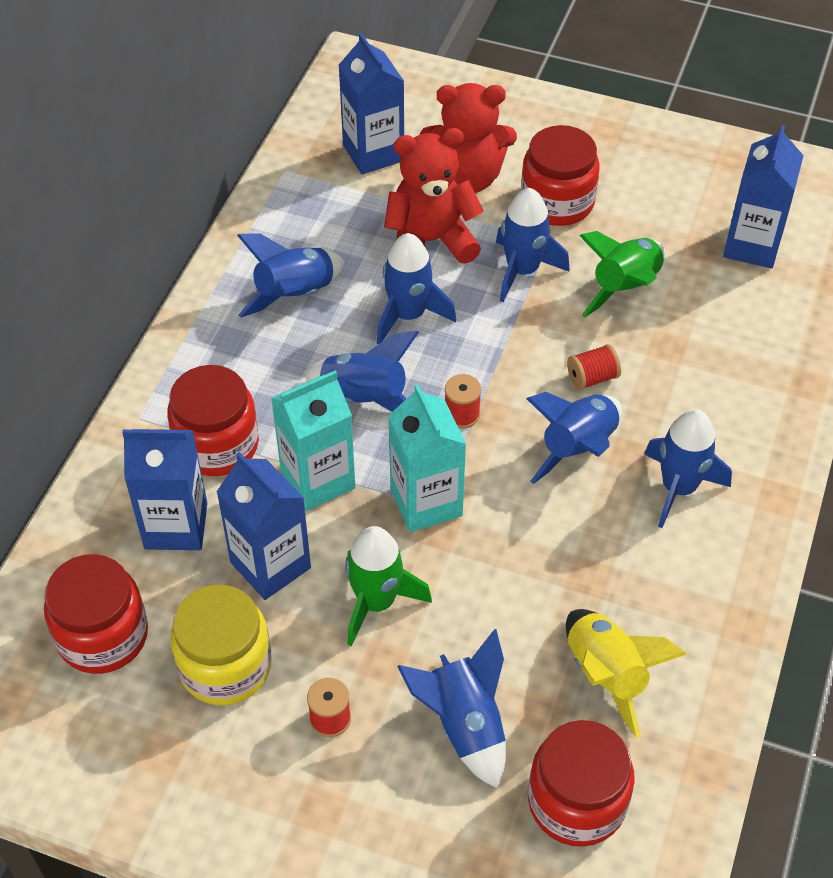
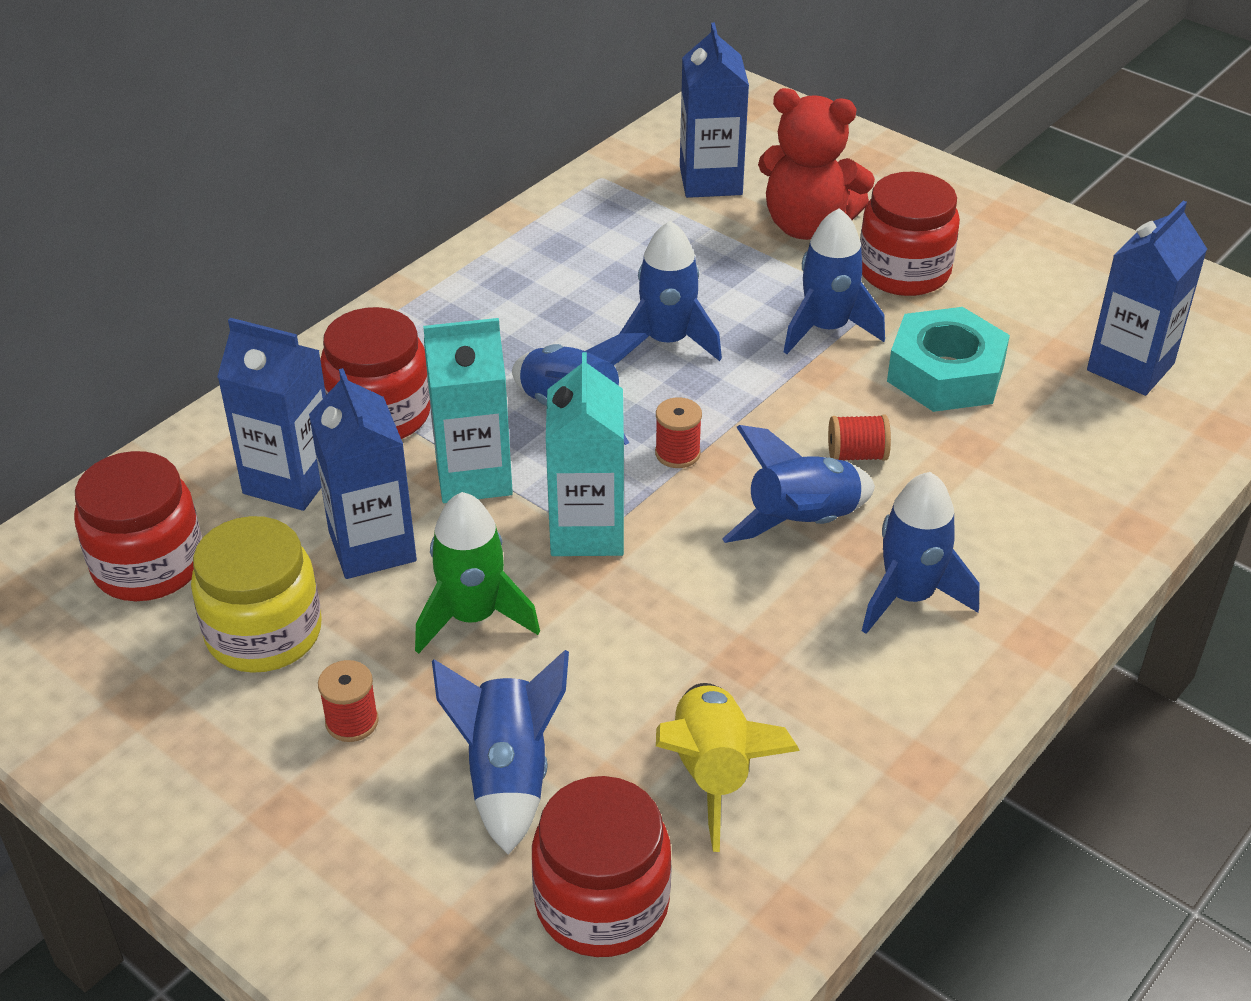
camera: 20 degrees right, 10 degrees down
(295, 295) = (548, 293): blue rocket -> none
(430, 241) = (731, 277): red teddy bear -> none
(625, 288) = (945, 373): green rocket -> turquoise nut

